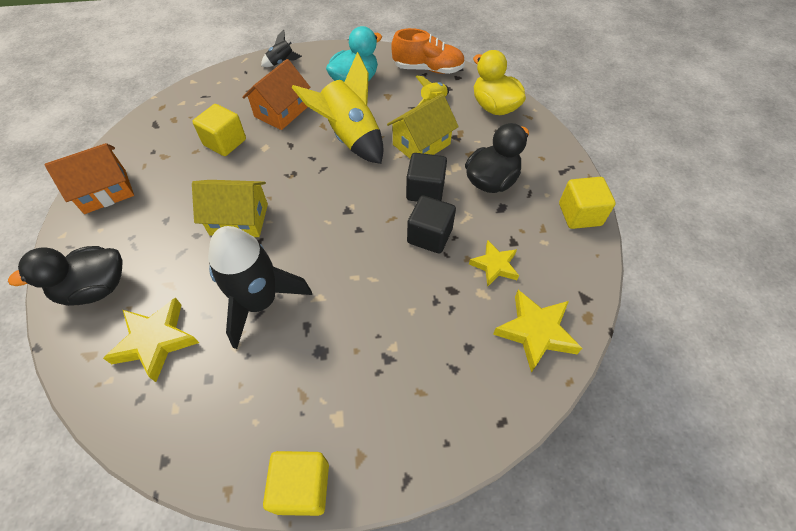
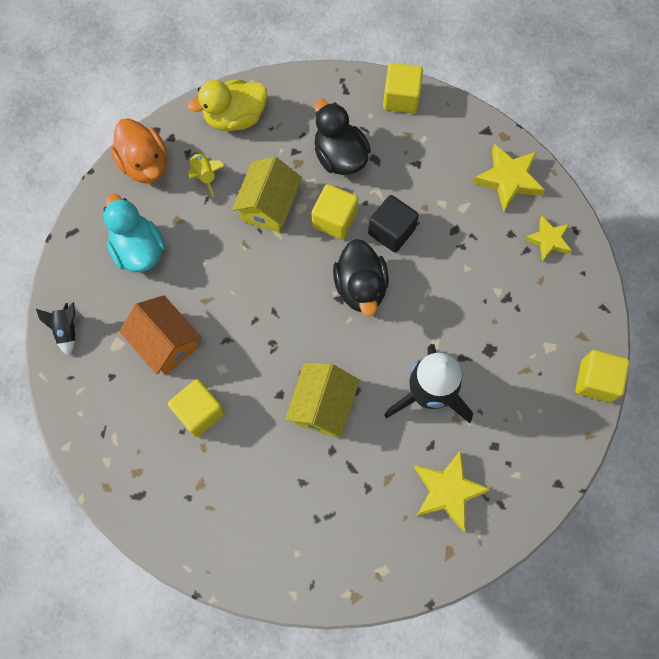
camera: 75 degrees left, 15 degrees up
(95, 288) = (375, 552): black duck -> black duck (360, 287)
(105, 191) = (239, 551): orange house -> none
(350, 137) = (235, 275): yellow rocket -> none
(421, 144) = (269, 206): yellow house -> yellow house turned 45 degrees clockwise
(425, 190) = (334, 220): black cube -> yellow cube
(428, 69) = (145, 164): orange shoe -> orange duck
(494, 265) = (438, 187): yellow star -> yellow star (548, 240)

